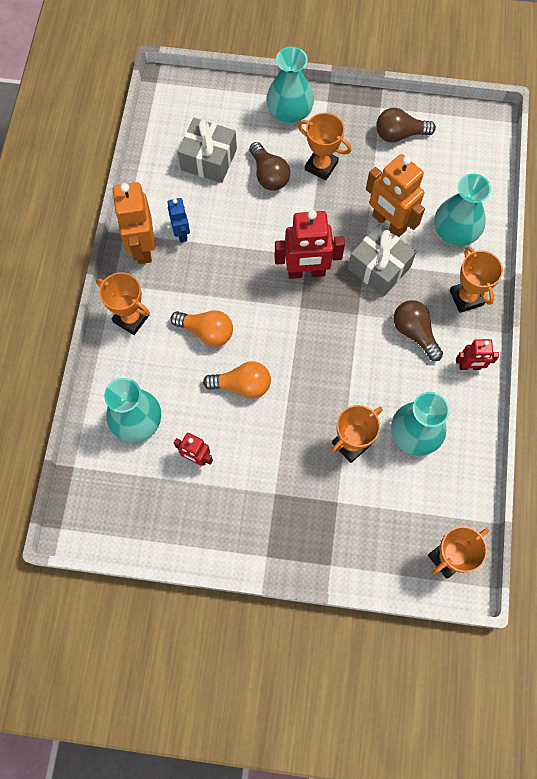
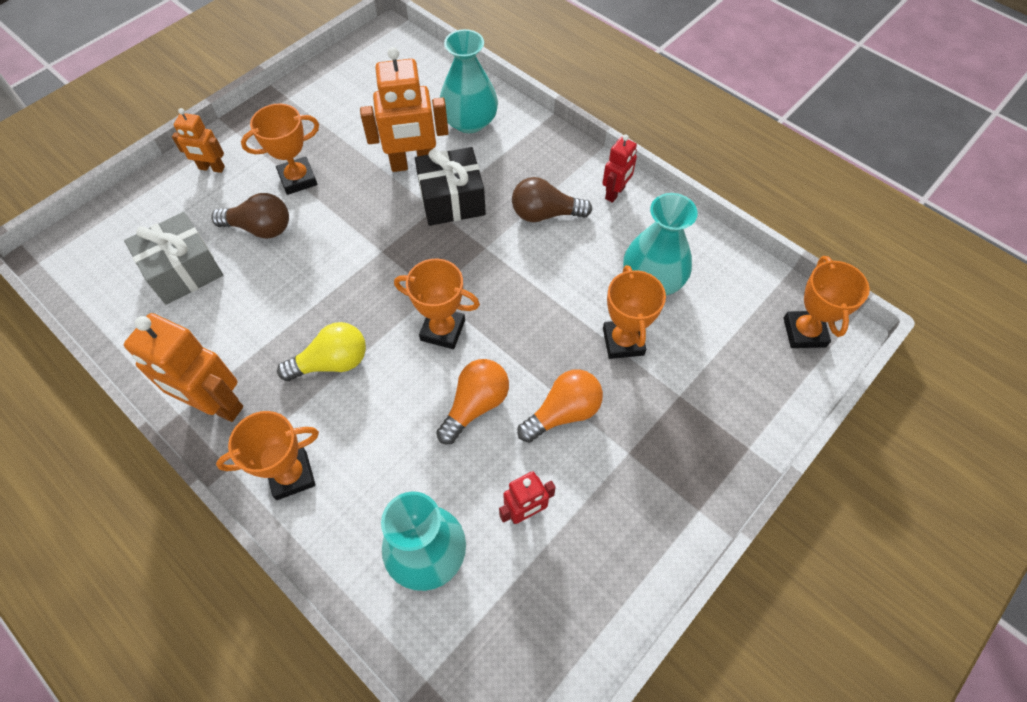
camera: 55 degrees left, 10 degrees down
(182, 233) = (240, 352): blue robot -> none
(206, 332) = (381, 402): orange light bulb -> orange light bulb (563, 412)
(211, 286) = (332, 362): none -> yellow light bulb
(289, 112) = (211, 168): turquoise vase -> orange robot
(306, 272) = (399, 263): red robot -> none
(379, 268) = (452, 200): grey gift -> black gift
(399, 134) = (331, 101): brown light bulb -> none
(466, 298) = (543, 154): orange trophy -> orange trophy (443, 330)

